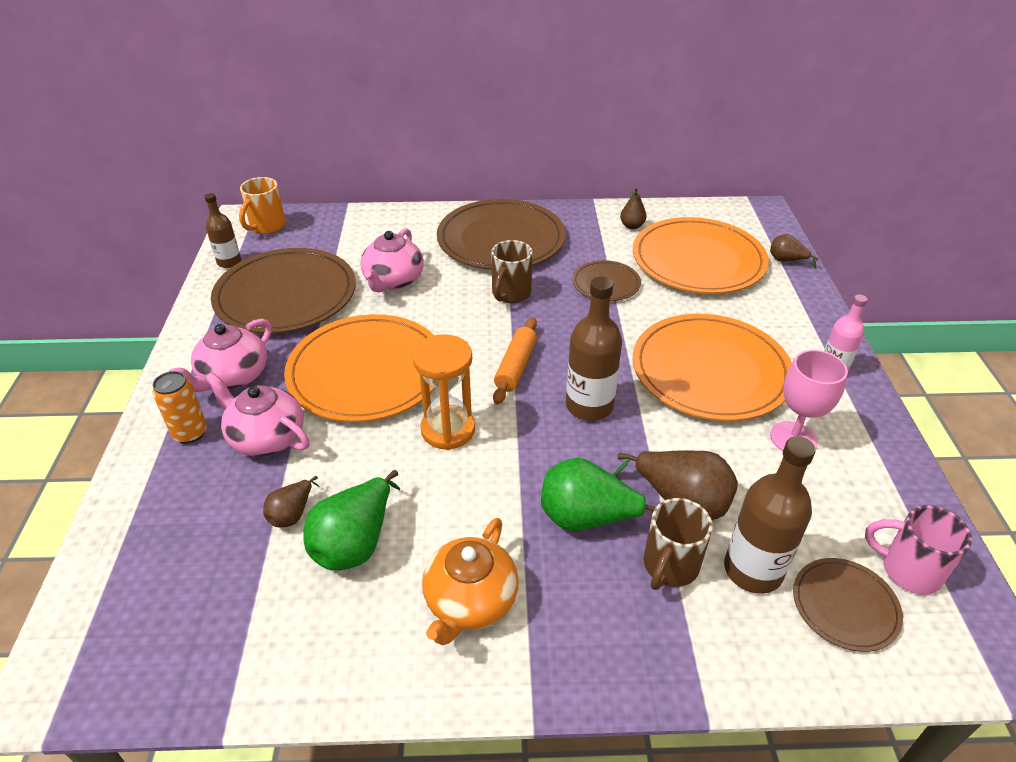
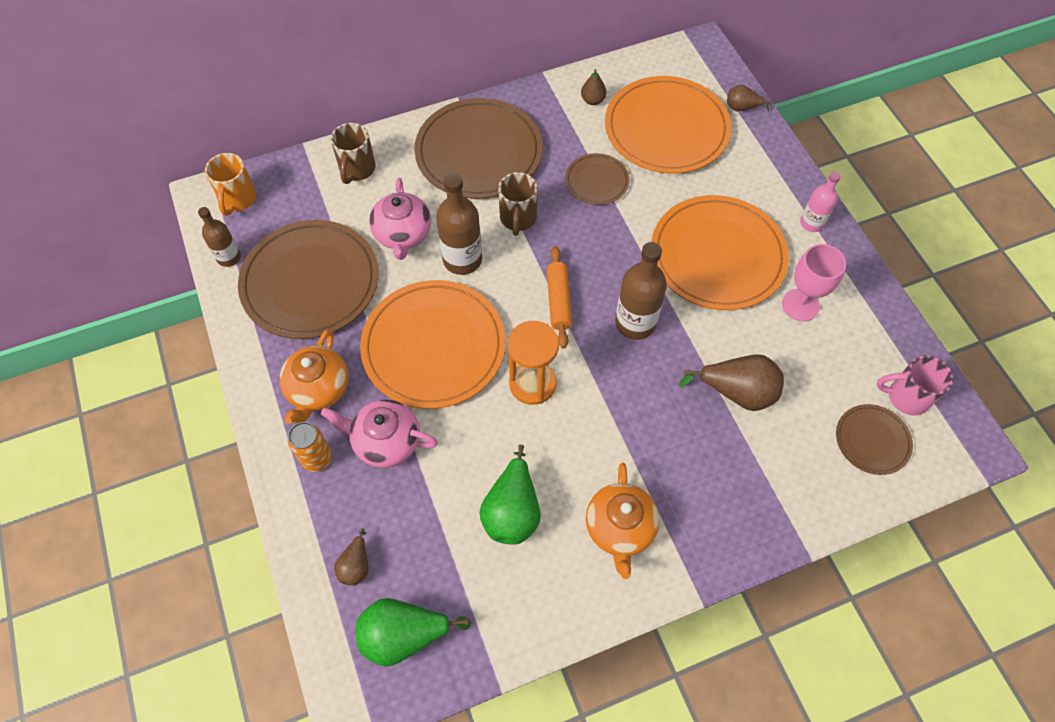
camera: 20 degrees left, 20 degrees up
(233, 377) = (318, 389): pink teapot -> orange teapot
(292, 514) = (449, 503): brown pear -> brown pear (356, 565)
(588, 518) = (675, 430): green pear -> green pear (404, 635)
(669, 566) = (747, 450): brown mug -> brown mug (357, 169)
(753, 570) = (804, 433): brown bottle -> brown bottle (462, 259)

